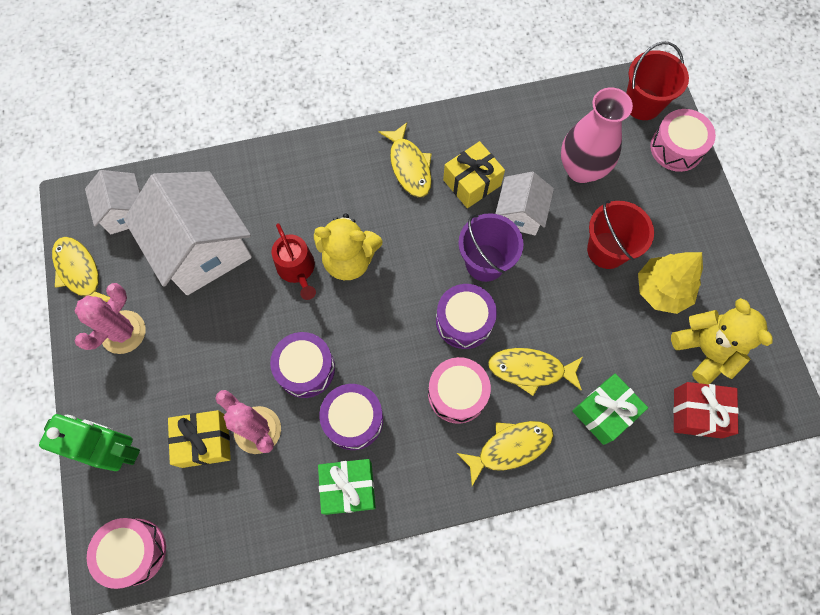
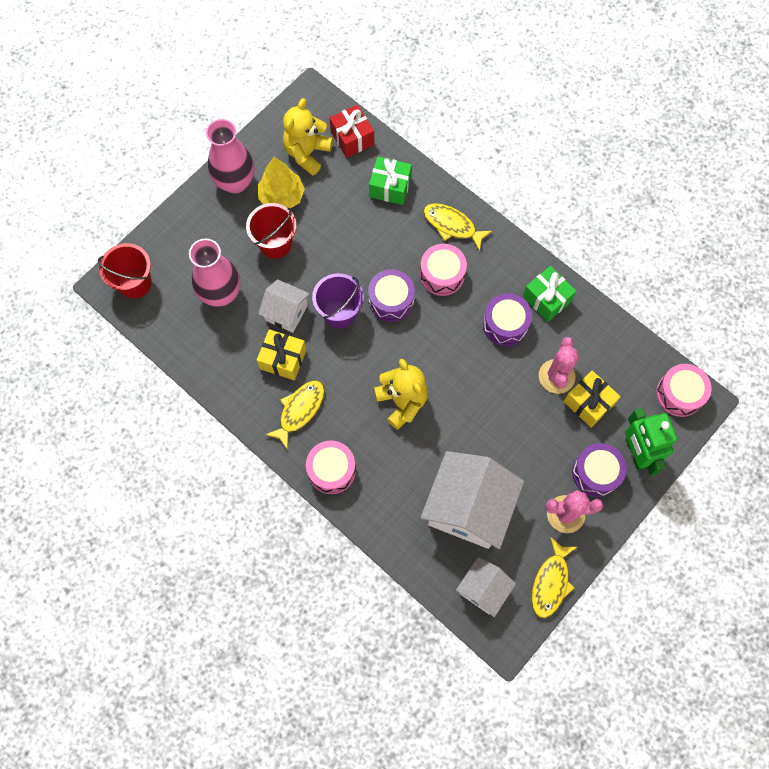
camera: 125 degrees left, 0 degrees up
(297, 269) = (434, 431): red watering can -> none
(305, 369) = (497, 375): purple drum -> purple drum (596, 473)
(520, 214) = (286, 313): white house -> white house turned 45 degrees clockwise
(530, 370) = (394, 242): yellow fish -> none
(676, 148) = (160, 242): pink drum -> pink drum (331, 470)
(709, 255) = (235, 182): none -> pink vase

